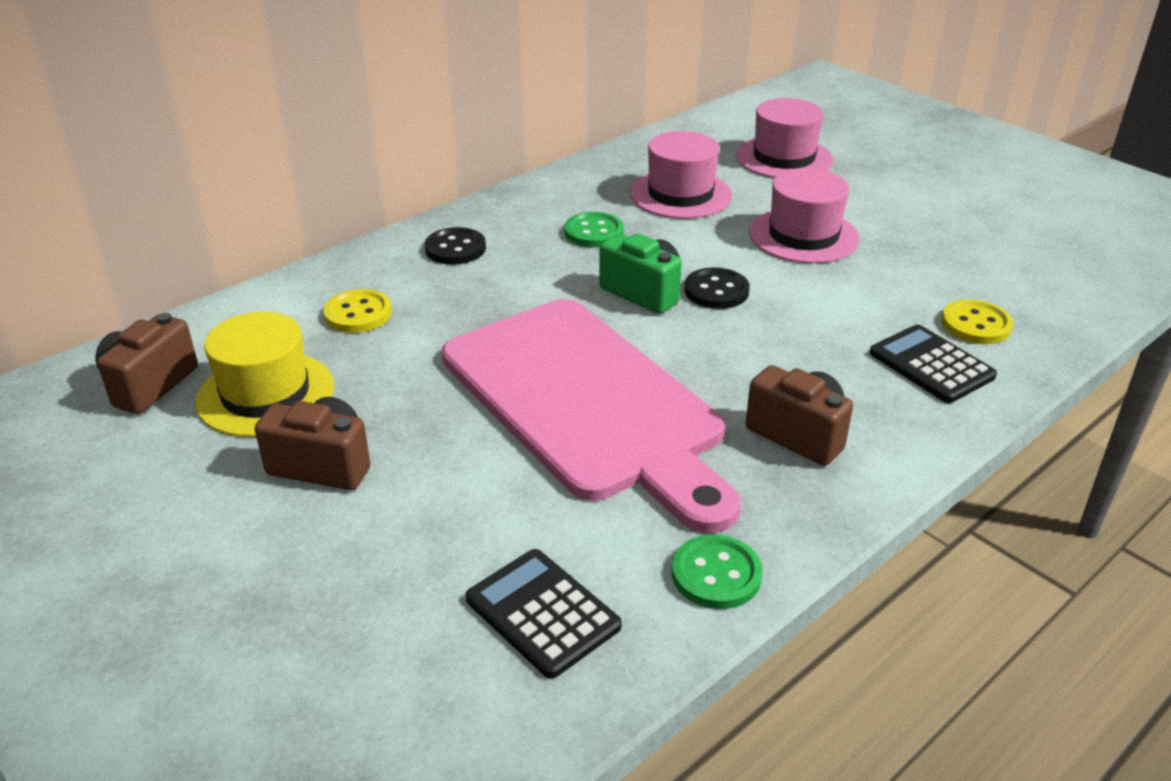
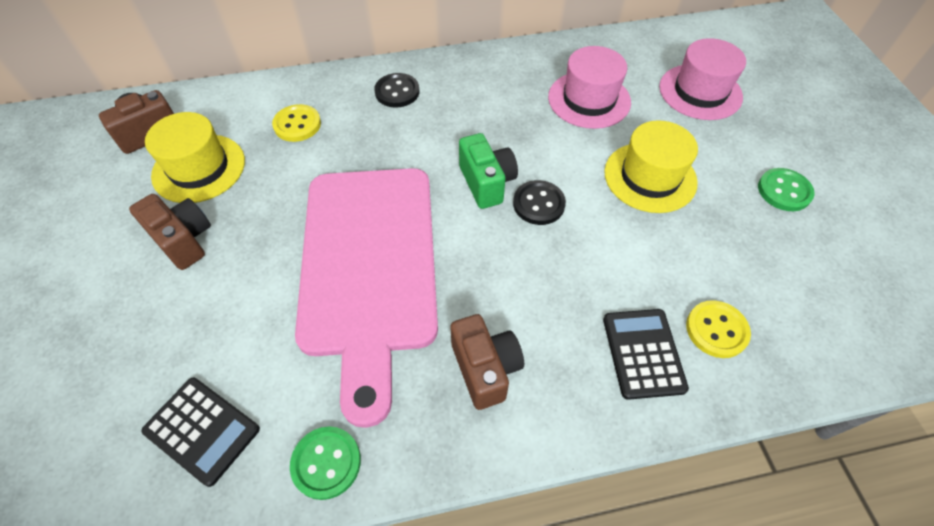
camera: 30 degrees right, 20 degrees up
(542, 613) = (202, 430): black calculator -> black calculator turned 135 degrees clockwise
(594, 232) = (498, 112): green button -> green button (784, 191)
(803, 235) = (650, 177): pink hat -> yellow hat

